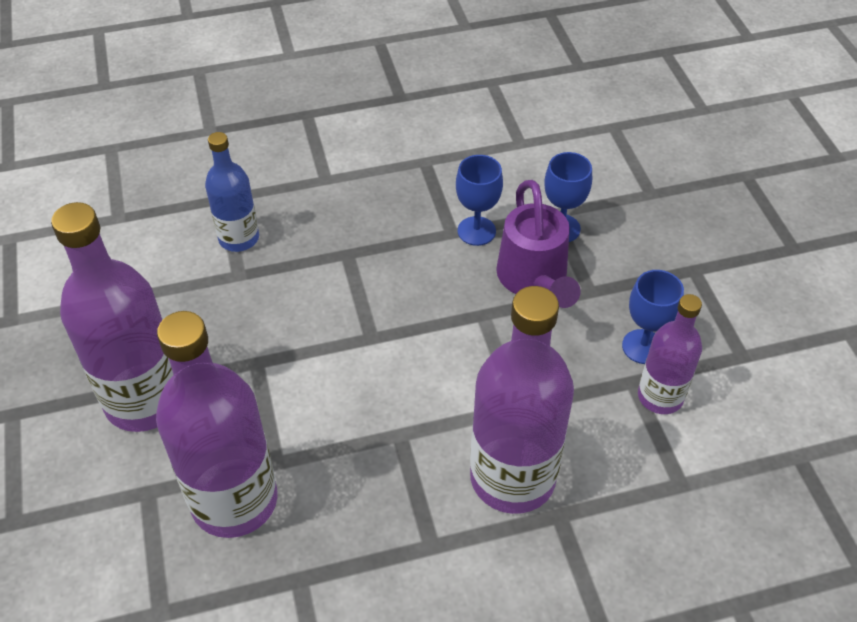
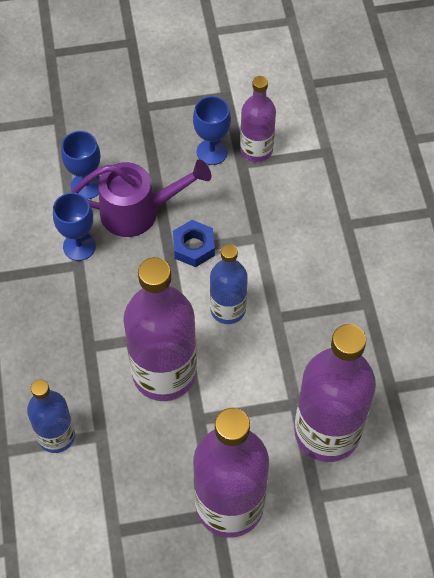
camera: 85 degrees left, 10 degrees up
(406, 381) = (228, 309): none -> blue bottle
(492, 338) = (194, 247): none -> blue nut
(512, 478) = (317, 248): purple bottle -> purple bottle (164, 373)

